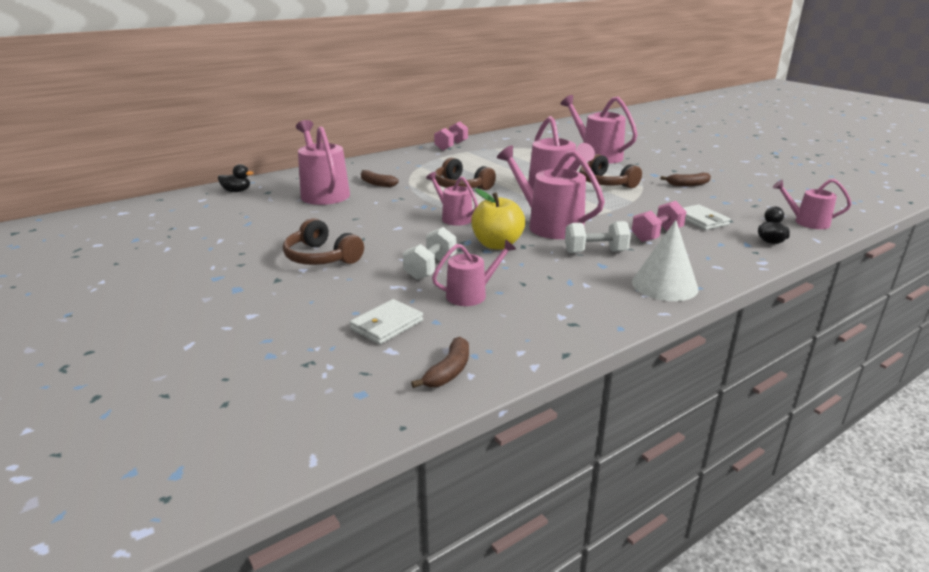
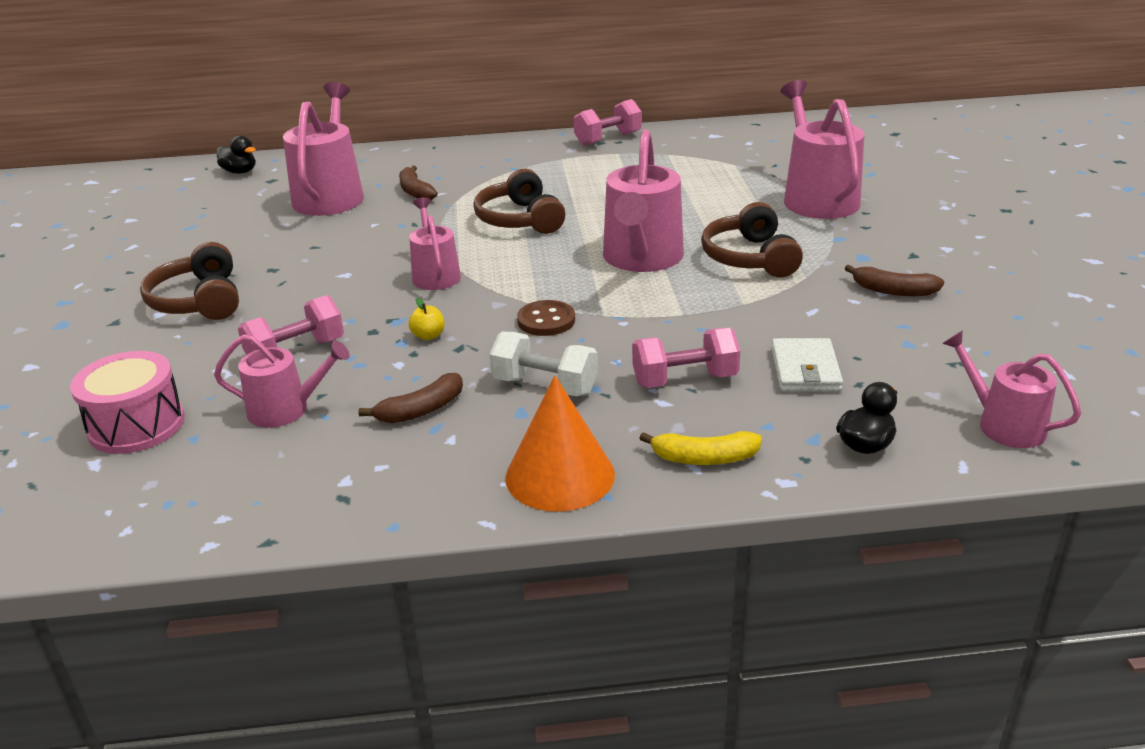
camera: 30 degrees right, 5 degrees up
(387, 325) = (136, 425): white wallet -> pink drum
(430, 268) = (296, 352): white dumbbell -> pink dumbbell
(449, 371) = (111, 516): brown banana -> brown banana (421, 410)
(497, 244) = (428, 336): yellow apple -> yellow apple, size x0.42
(549, 225) = (546, 320): pink watering can -> brown button
(664, 285) = (560, 475): white cone -> orange cone
(716, 262) = (704, 458): none -> yellow banana

